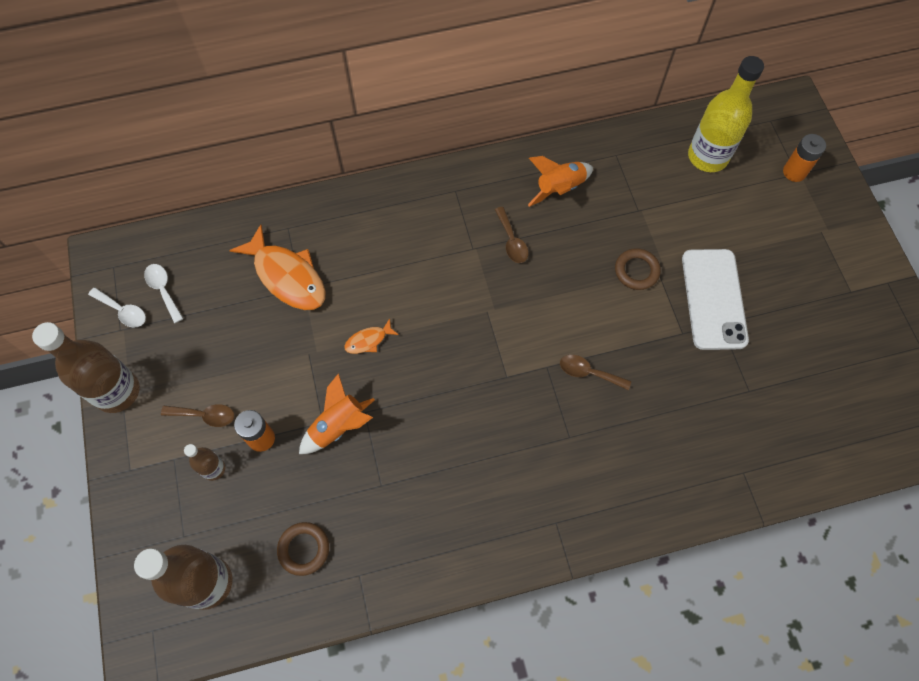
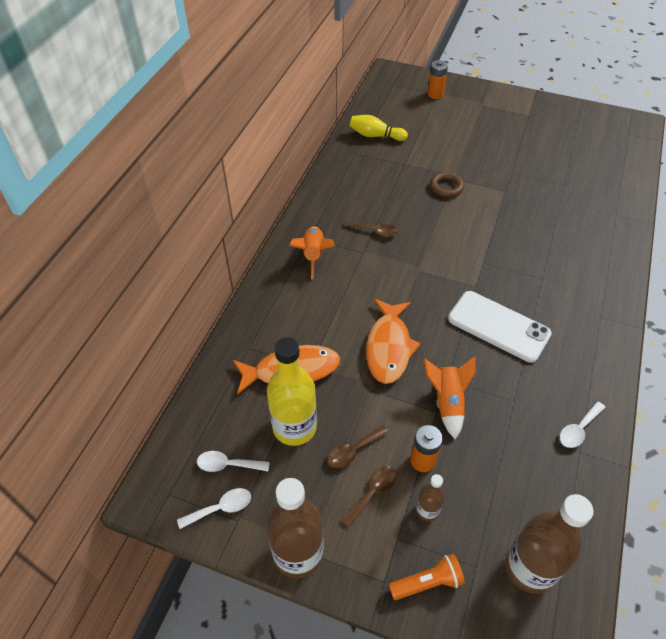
camera: 55 degrees left, 15 degrees down
(147, 504) = (427, 582): none -> orange flashlight
(304, 549) = (538, 479): brown ring -> none
(368, 340) = (389, 347): orange fish -> orange fish, size x2.14
(385, 562) = (578, 429): none -> white spoon
(559, 189) = (356, 189): orange rocket -> orange rocket (313, 255)
(588, 372) = (502, 245): brown spoon -> brown spoon (353, 451)
(661, 156) = (375, 135): none -> yellow bowling pin
(707, 157) = (393, 119): yellow bottle -> yellow bottle (294, 427)
(714, 299) = (492, 166): white phone -> white phone (498, 326)

